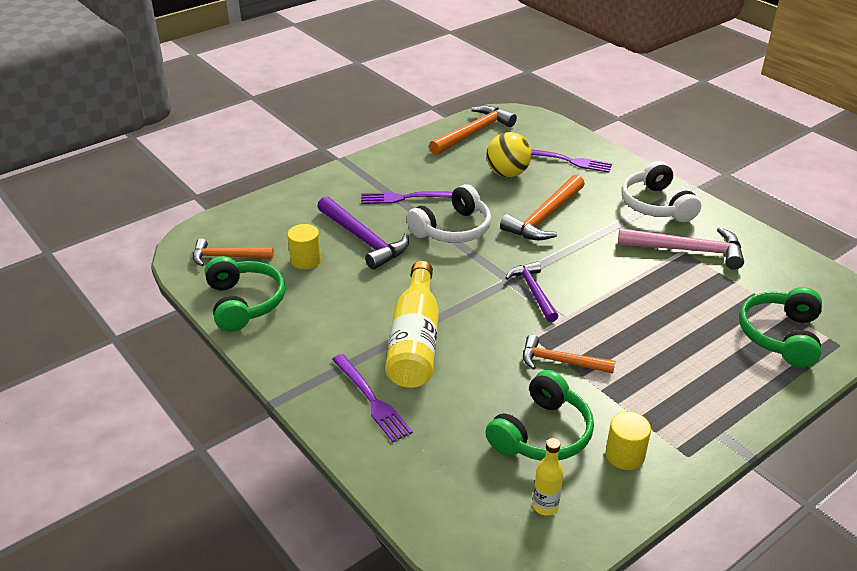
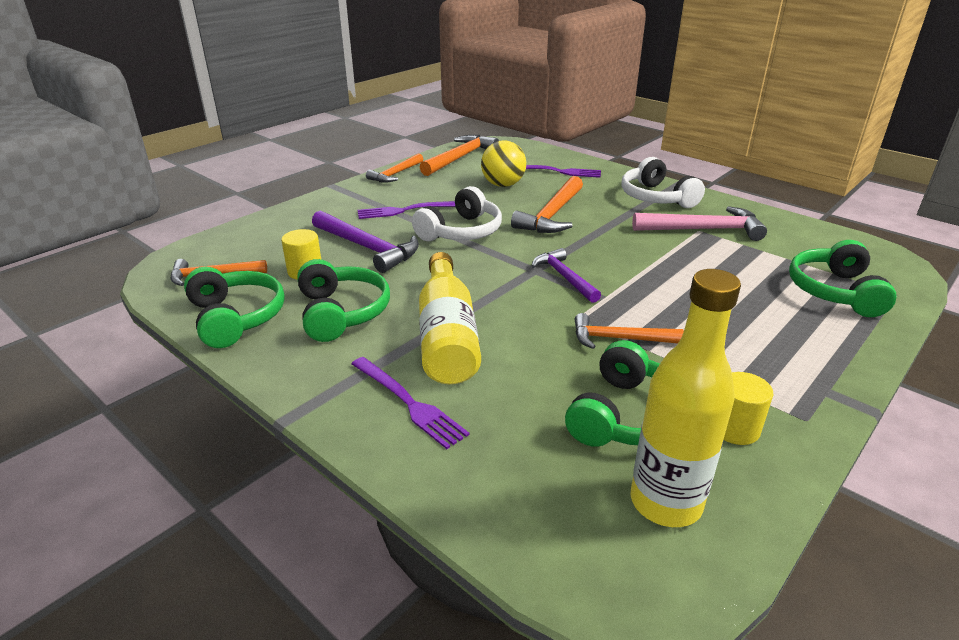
camera: 10 degrees left, 5 degrees down
(331, 307) = (341, 312): none -> green headphones
(405, 149) = (395, 174): none -> orange hammer
(545, 506) = (665, 502): yellow bottle -> yellow bottle, size x2.07

